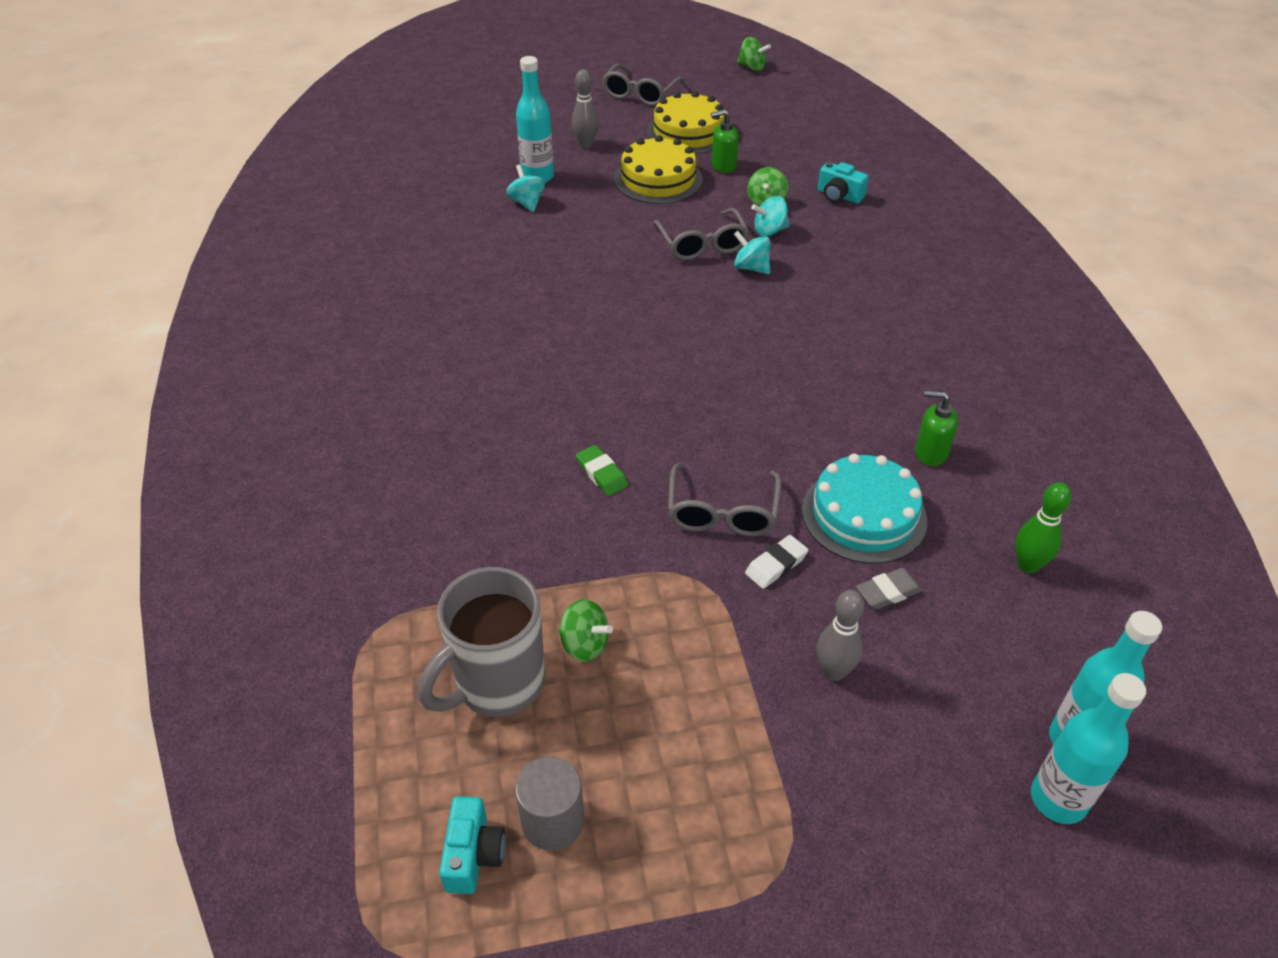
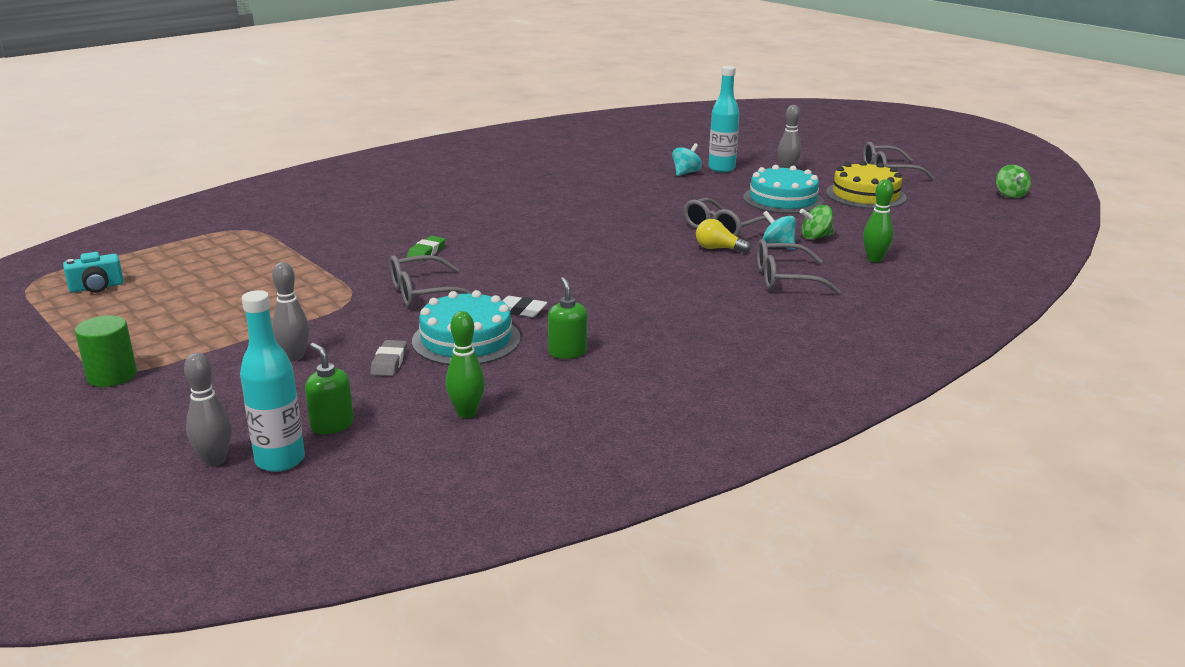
camera: 60 degrees right, 20 degrees down
(497, 684) = (222, 265): grey mug -> none
(552, 821) = (127, 301): grey cylinder -> none
(584, 644) = (269, 280): green spinning top -> none
(658, 179) = (783, 199): yellow cake -> turquoise cake
(723, 166) = (841, 214): green soap dispenser -> green soap dispenser (332, 425)
(751, 267) = (718, 249): turquoise spinning top -> yellow light bulb
(776, 565) = (385, 319): white eraser -> white eraser (520, 310)
(796, 874) = (112, 376): none -> green cylinder
(839, 196) = (874, 259): turquoise camera -> green bowling pin
(848, 259) = (786, 279): none -> grey glasses
(888, 592) = (389, 362): grey eraser -> grey eraser turned 60 degrees clockwise
(1058, 799) = (215, 460): turquoise bottle -> grey bowling pin

